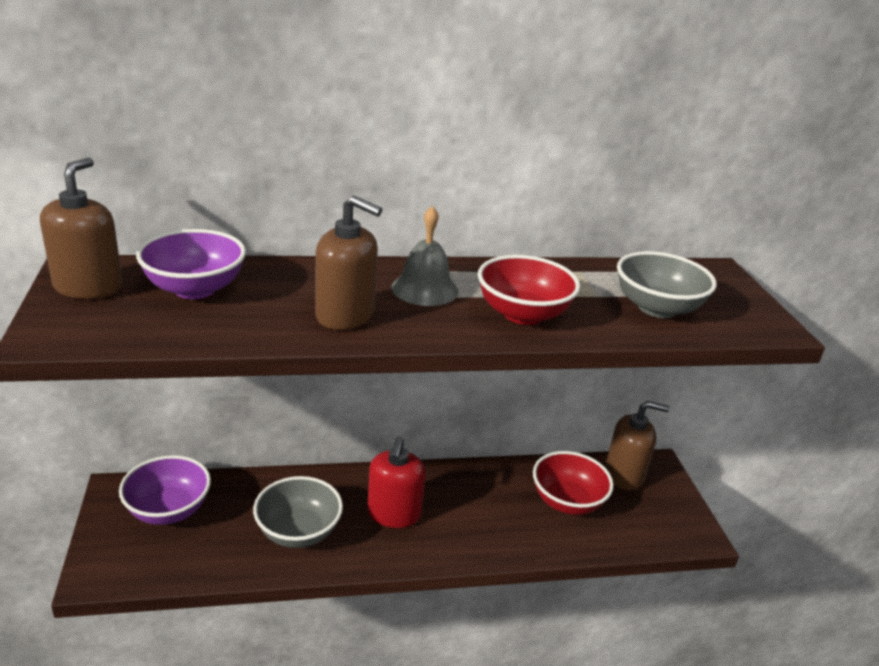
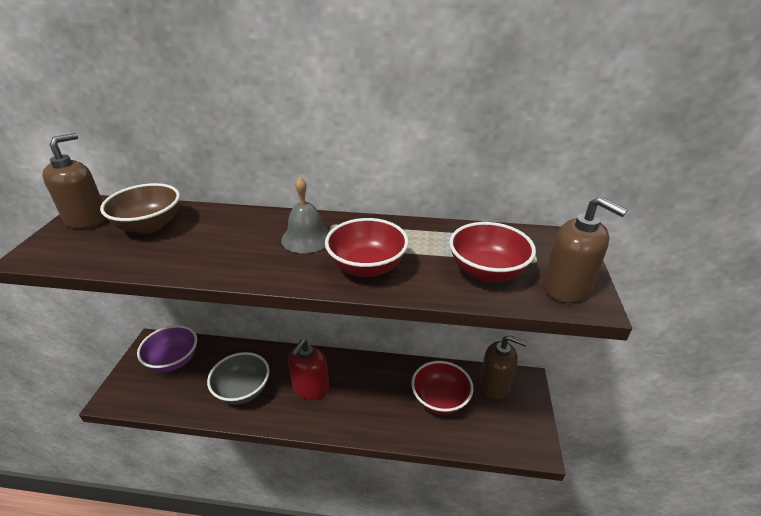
camera: 20 degrees right, 5 degrees up
(195, 289) = (149, 226): purple bowl -> brown bowl
(345, 315) = (232, 255): brown soap dispenser -> brown soap dispenser (567, 288)
(657, 308) = (487, 271): grey bowl -> red bowl

